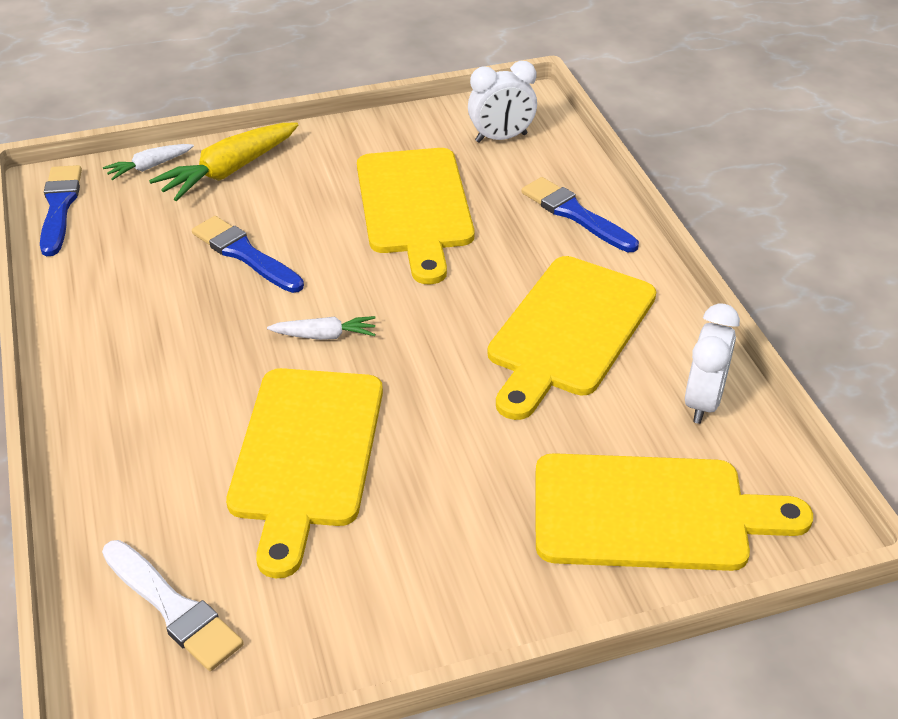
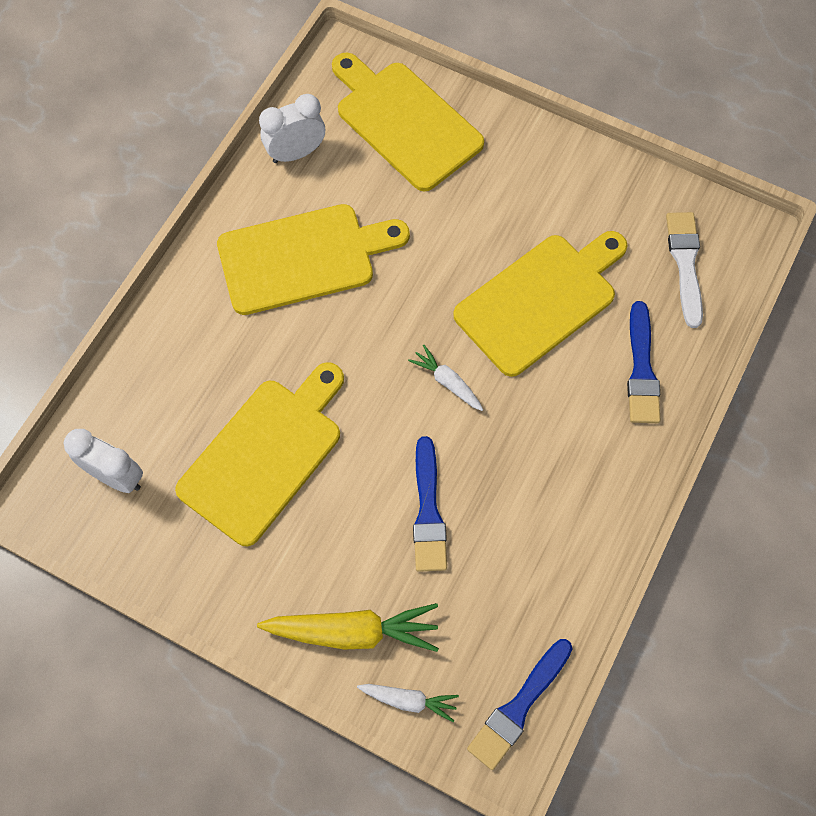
camera: 135 degrees left, 25 degrees up
(575, 214) = (174, 347): blue brush -> blue brush (641, 369)

